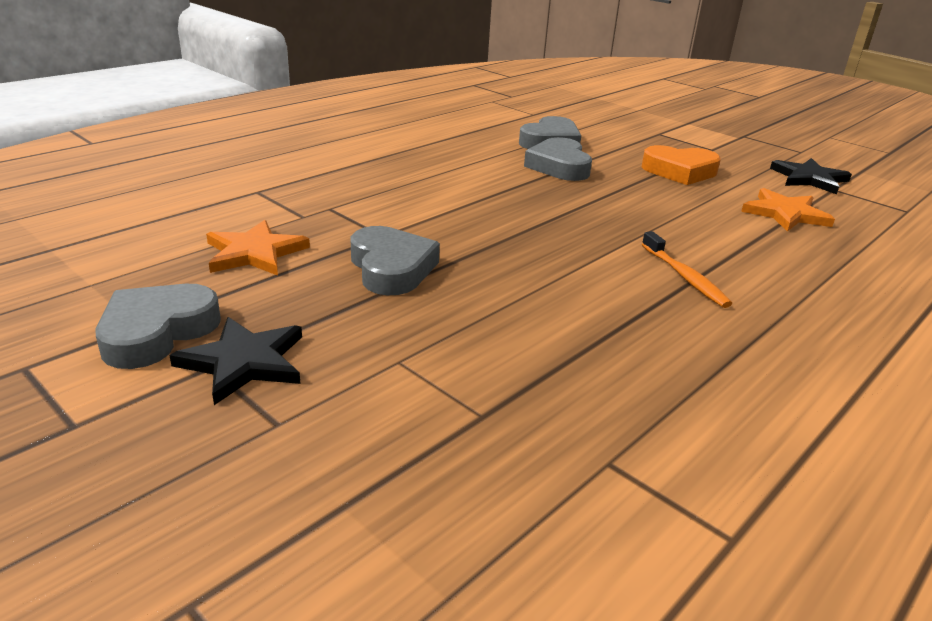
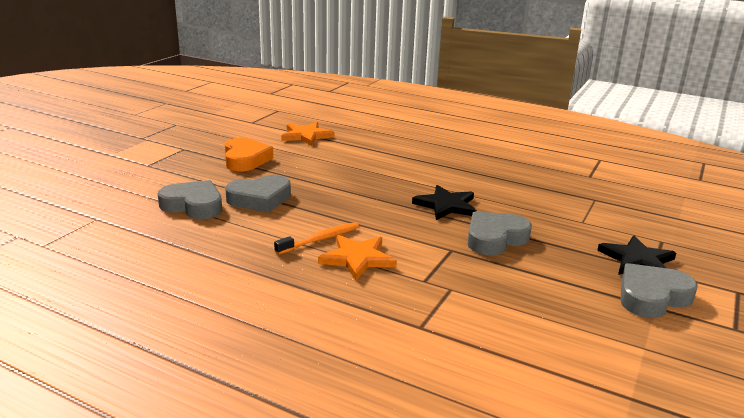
camera: 105 degrees left, 5 degrees down
(157, 332) = (652, 297): grey heart -> grey heart turned 135 degrees clockwise
(255, 253) = (528, 292): orange star -> orange star (357, 259)
(685, 277) = (420, 161): orange toothbrush -> orange toothbrush (320, 239)
(809, 179) = (237, 126): black star -> black star (446, 205)

